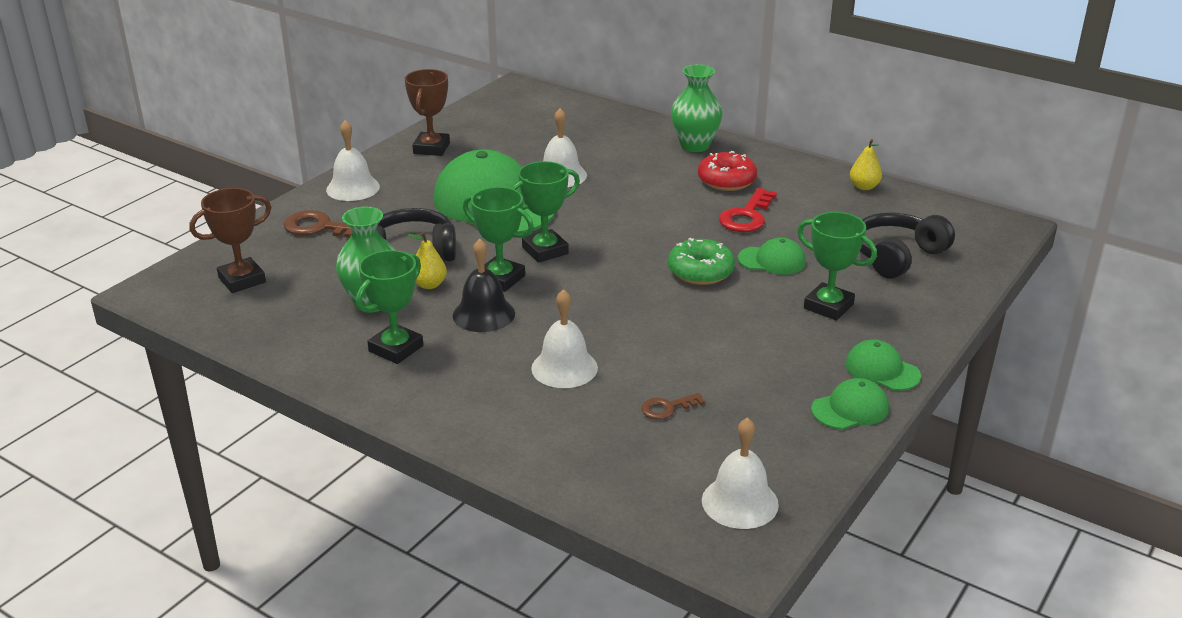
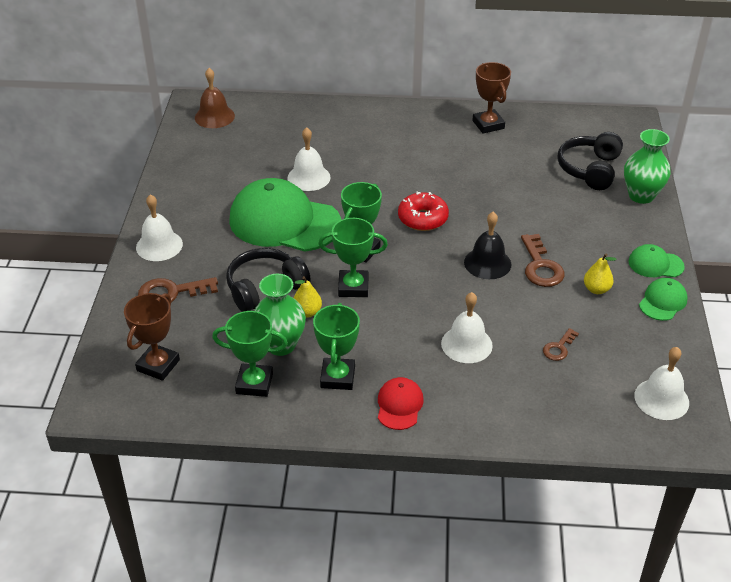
camera: 30 degrees left, 10 degrees up
(430, 395) = (399, 405): none -> red cap
(431, 148) = (184, 185): brown trophy -> brown trophy (488, 124)
(483, 314) = (371, 322): black bell -> black bell (487, 263)
(523, 102) = (214, 116): none -> brown bell
(694, 146) = (379, 118): green vase -> green vase (641, 195)
(700, 271) = (481, 228): green donut -> none
(726, 181) = (429, 142): red donut -> red donut (423, 218)
(732, 326) = (540, 266): none -> brown key
(747, 216) = (469, 169): red key -> none
(772, 260) = (518, 202): green cap -> none
(828, 306) = (584, 226): green trophy -> green trophy (254, 383)
(864, 187) = (521, 117): yellow pear -> yellow pear (596, 289)

